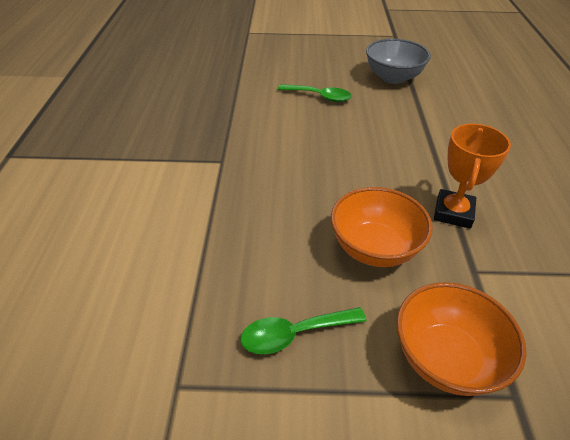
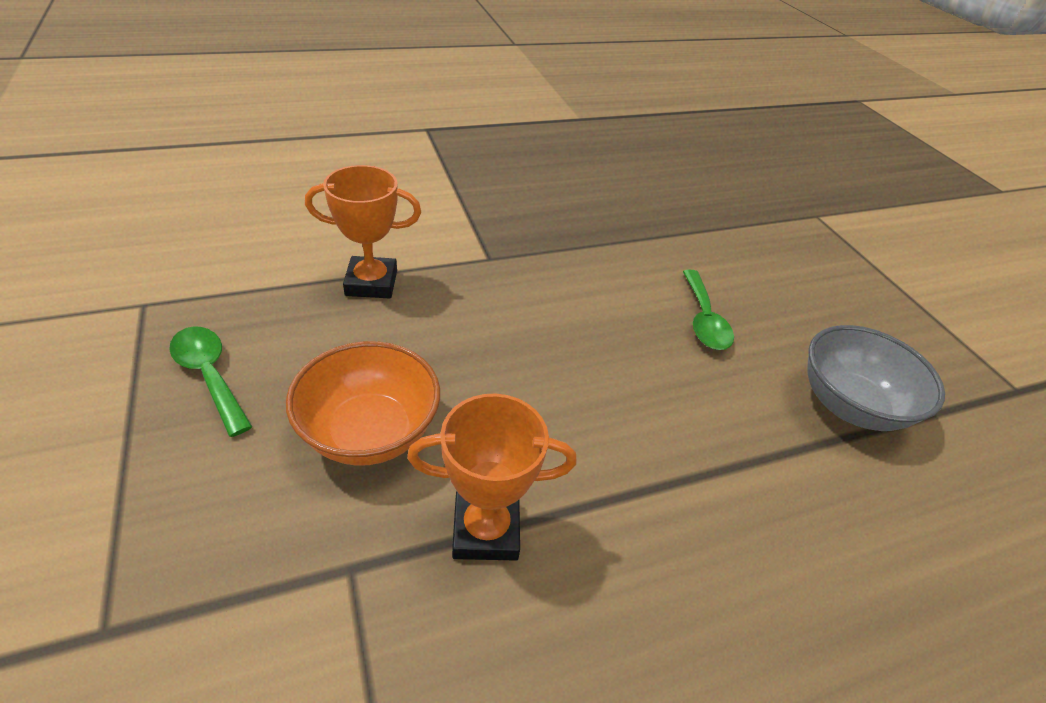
camera: 65 degrees right, 0 degrees up
(220, 225) = (371, 283): none -> orange trophy
(446, 359) = (172, 537): orange bowl -> none

